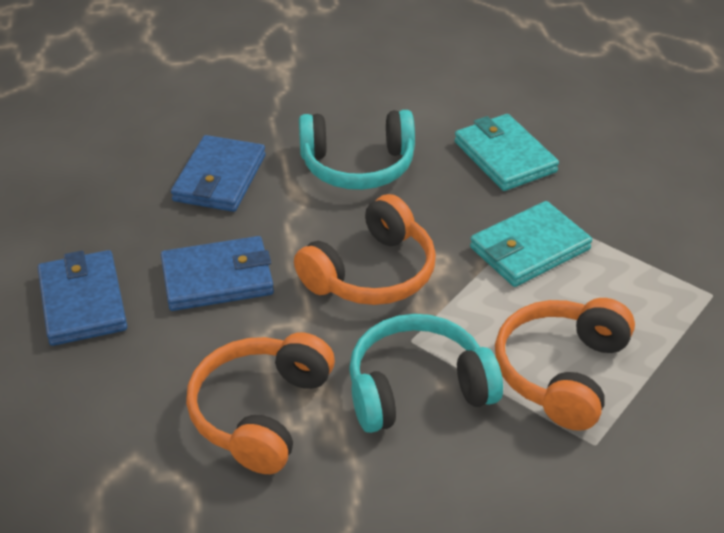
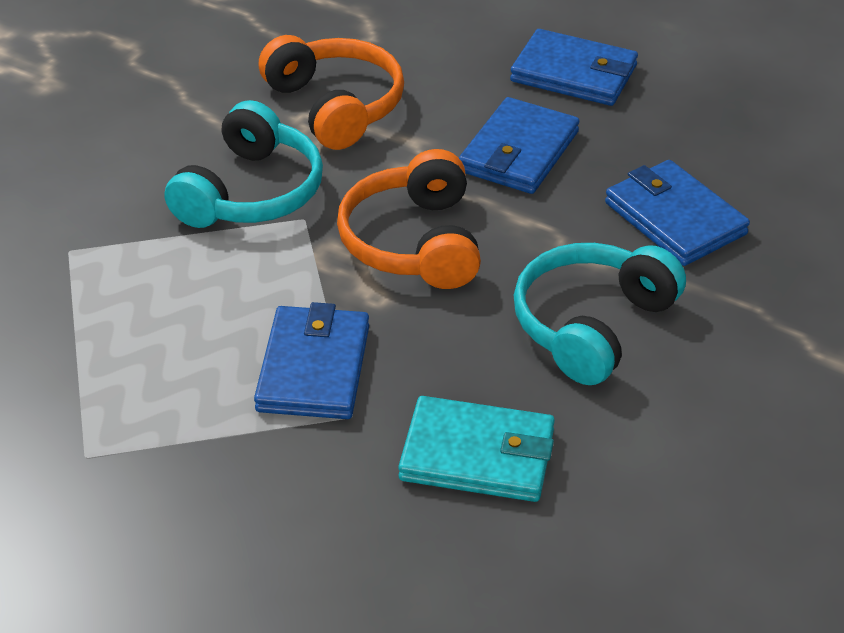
camera: 130 degrees right, 0 degrees up
(529, 248) = (314, 368): turquoise wallet -> blue wallet
(561, 372) = (153, 281): orange headphones -> none

